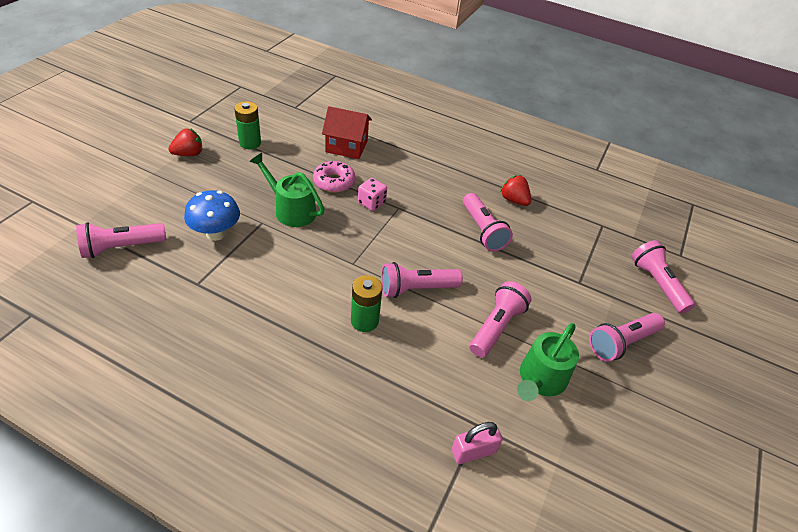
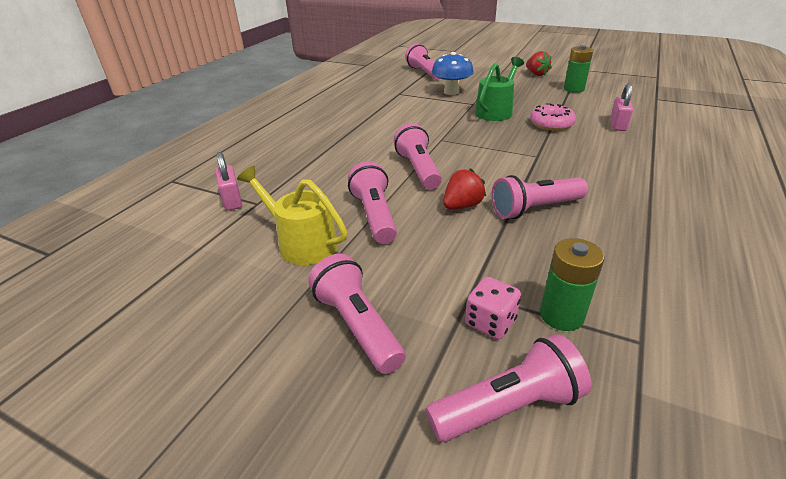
camera: 95 degrees right, 10 degrees down
(346, 146) = (618, 125): red house -> pink padlock
(364, 321) = (373, 148): green battery -> green battery (561, 315)
(371, 203) = (533, 142): pink dice -> pink dice (490, 322)
(496, 327) = (375, 215): pink flashlight -> pink flashlight turned 135 degrees counterclockwise
(514, 200) = (624, 237): red strawberry -> red strawberry (462, 206)
(540, 379) = (302, 243): green watering can -> yellow watering can

